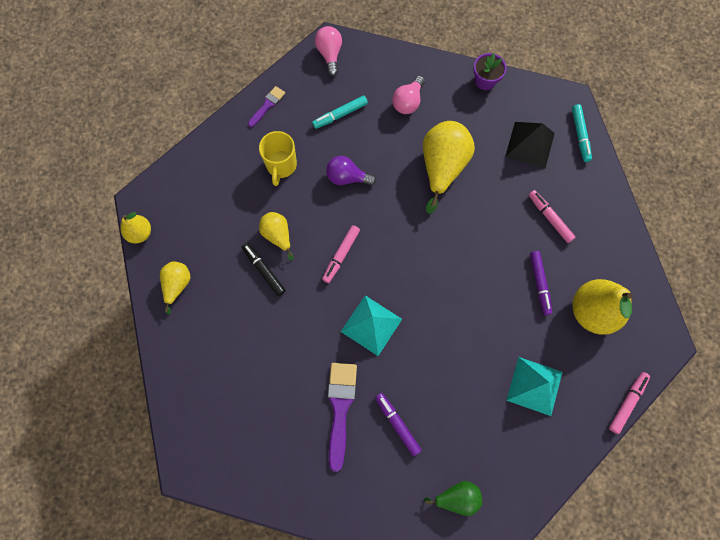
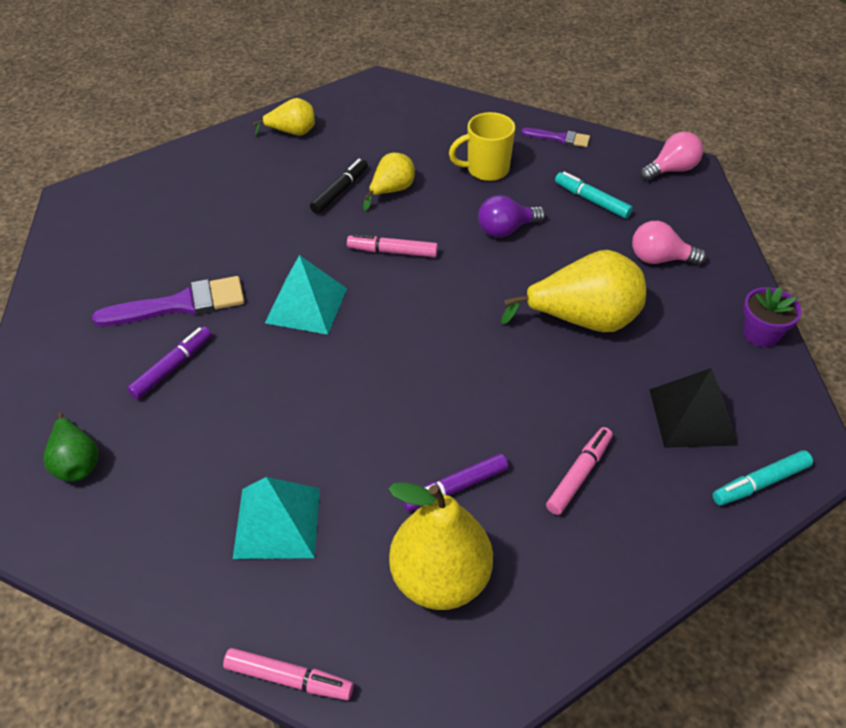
camera: 70 degrees right, 25 degrees down
(140, 233) = (341, 92): yellow pear -> none
(347, 177) = (506, 229): purple light bulb -> purple light bulb turned 105 degrees counterclockwise

